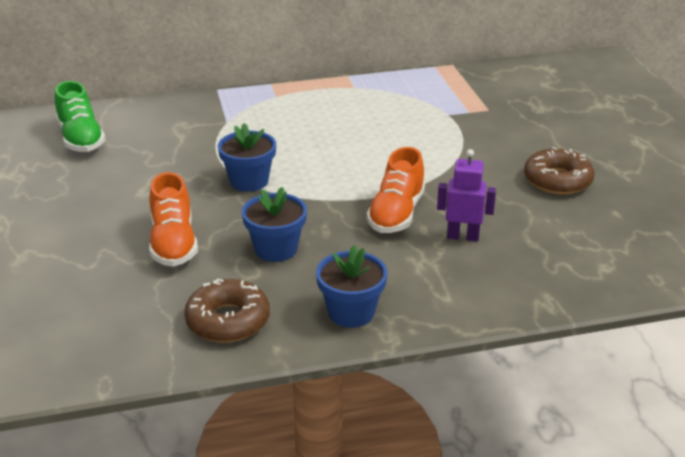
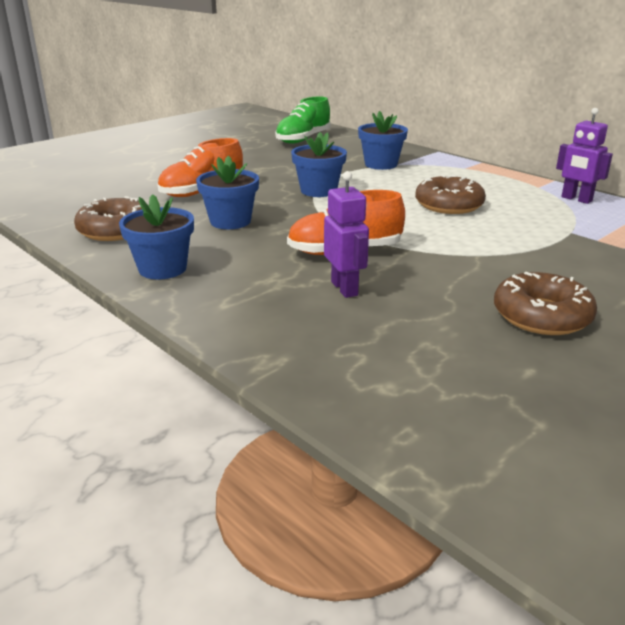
camera: 60 degrees right, 5 degrees down
(217, 128) = (381, 164): none -> blue flower pot
(350, 136) = (449, 205): none -> brown donut
(394, 86) = (576, 199): none -> purple robot

